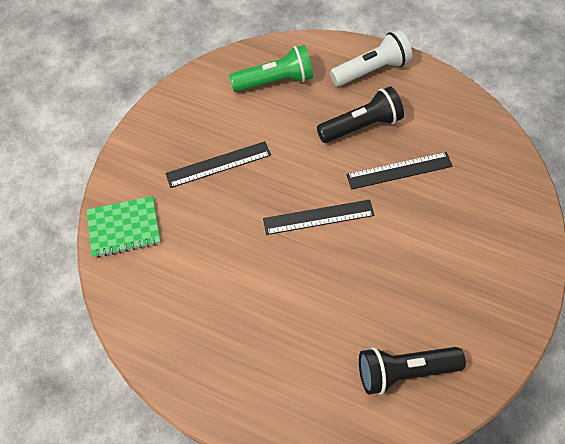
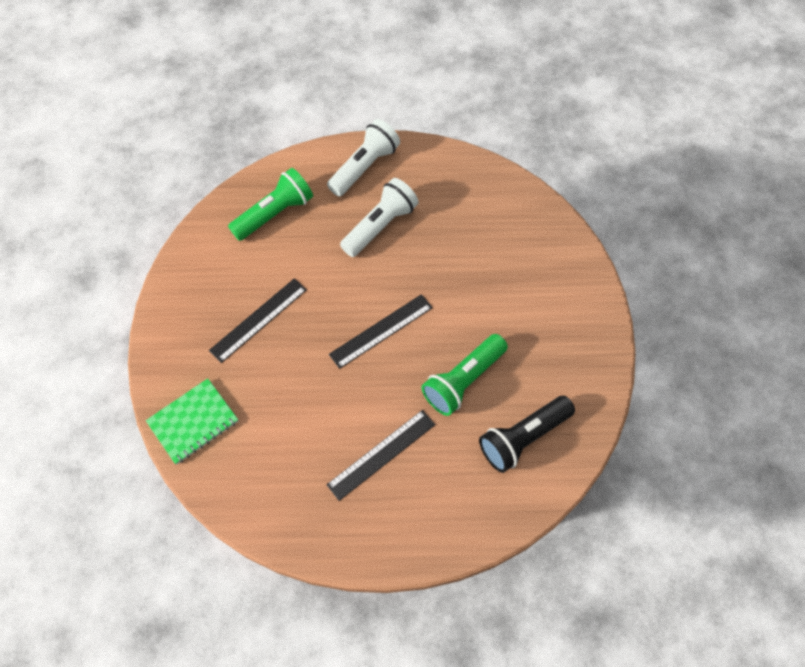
camera: 25 degrees left, 0 degrees up
(361, 125) = (380, 226): black flashlight -> white flashlight
(372, 292) = (463, 380): none -> green flashlight
(399, 170) = (436, 255): black ruler -> black ruler (381, 454)

